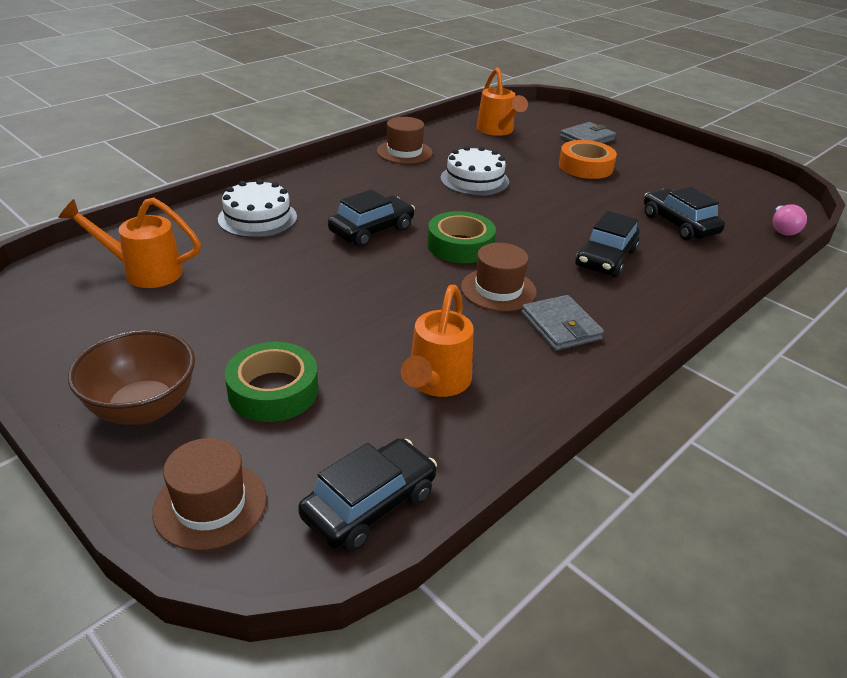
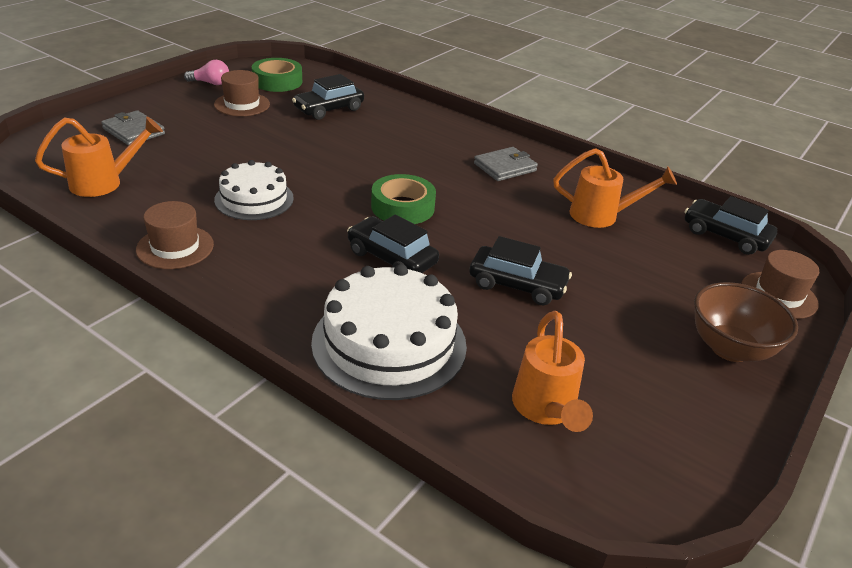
camera: 100 degrees left, 0 degrees up
(257, 218) = (389, 343): white cake -> white cake, size x1.58
(273, 391) = (661, 286): green tape -> green tape (277, 81)
(498, 290) = (468, 190): brown hat -> brown hat (242, 104)
(585, 167) = (212, 138): orange tape -> none
(606, 258) = (398, 143): black car -> black car (517, 285)
(783, 229) = (324, 74): pink light bulb -> pink light bulb (211, 83)

